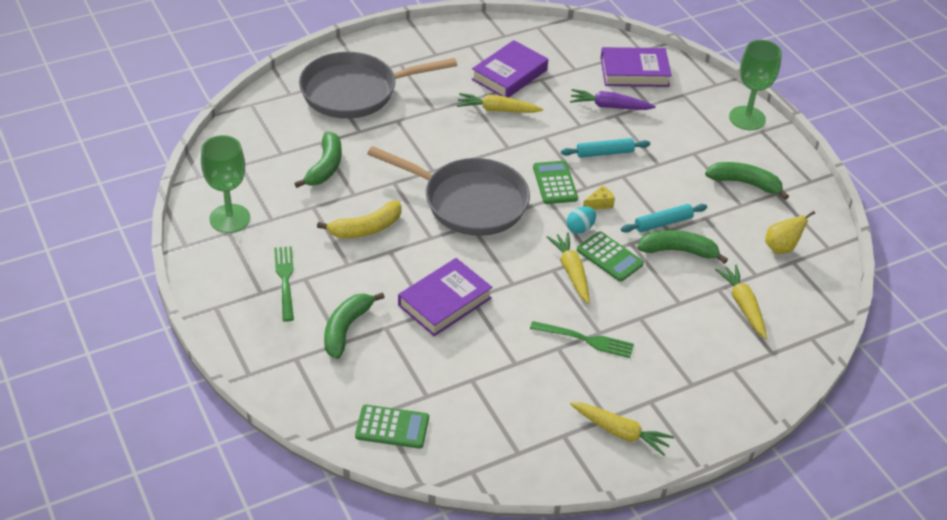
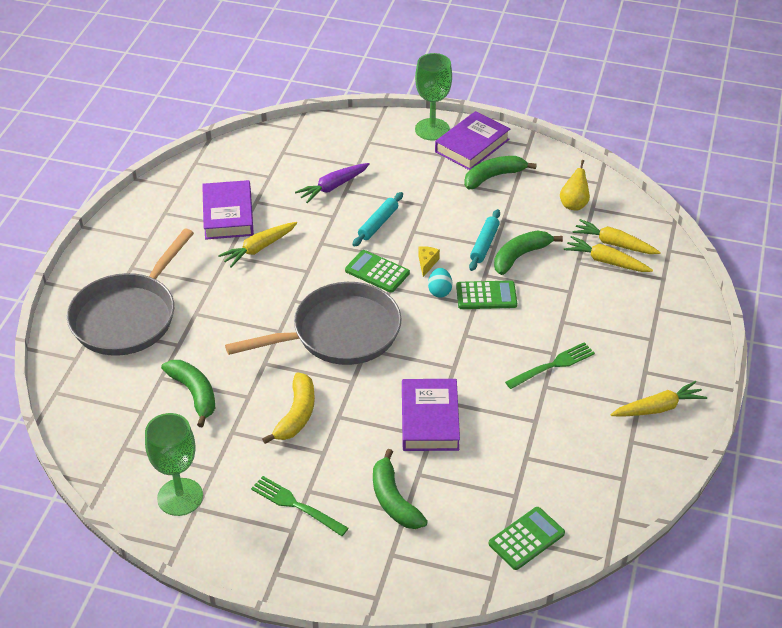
camera: 45 degrees left, 0 degrees up
(571, 272) = (478, 326): yellow carrot -> yellow carrot (614, 244)
(634, 72) = (313, 149): purple book -> purple book (472, 145)

